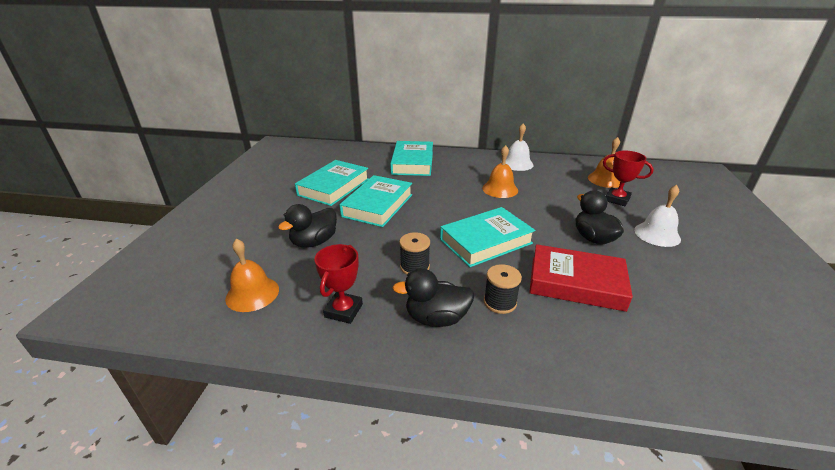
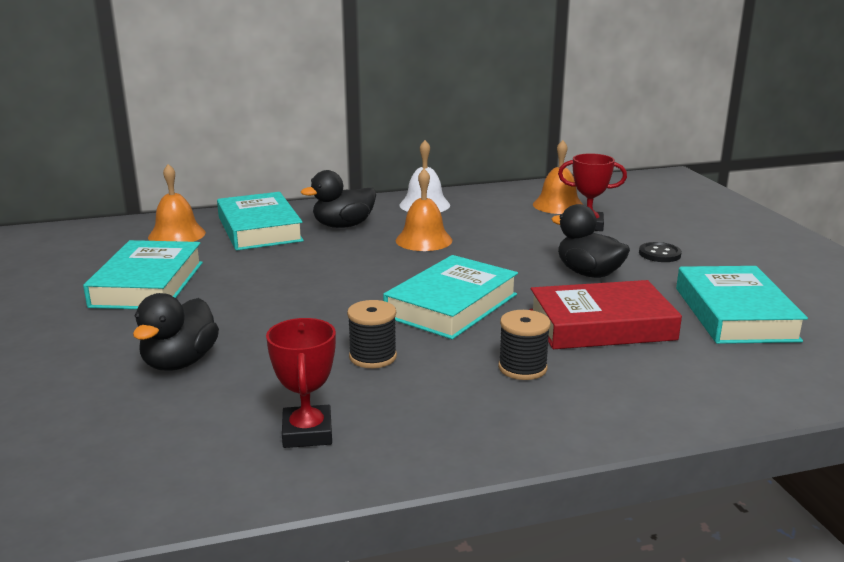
camera: 25 degrees left, 10 degrees down
(252, 293) = (130, 451): orange bell -> orange bell (177, 234)
(378, 205) = (248, 294): turquoise book -> turquoise book (735, 314)
(436, 318) = (451, 406): black duck -> black duck (343, 226)
(657, 234) = (659, 254): white bell -> black button

